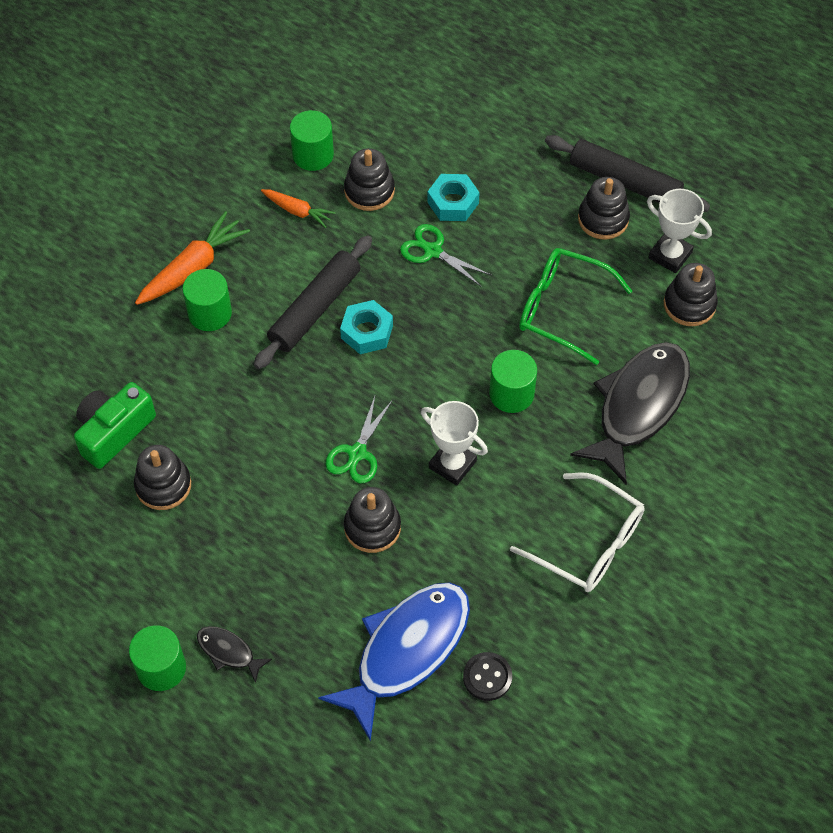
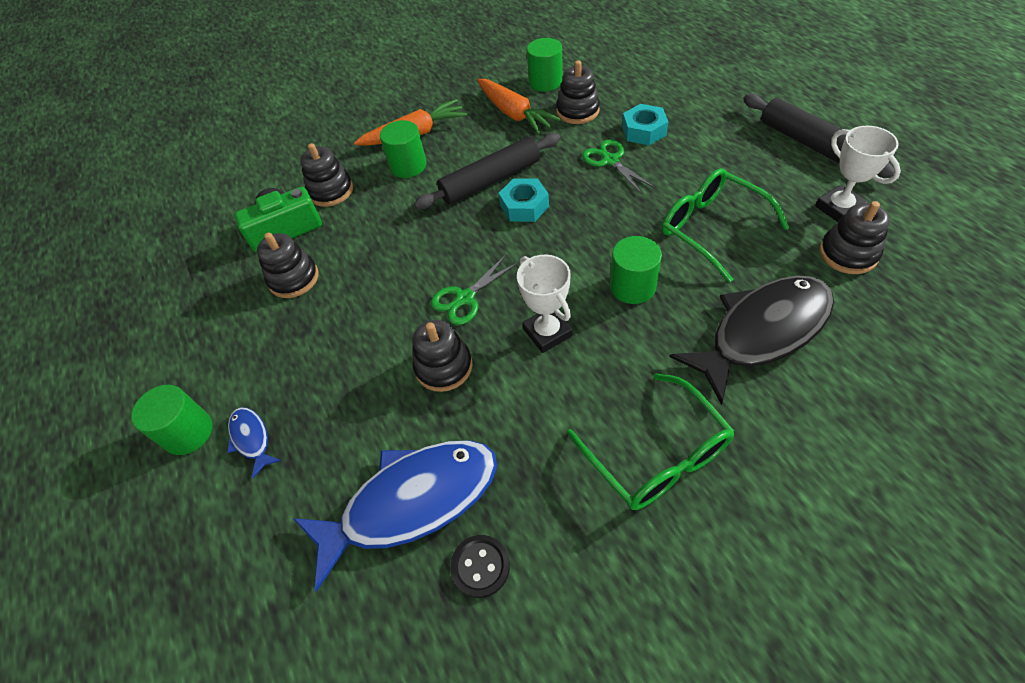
camera: 30 degrees right, 5 degrees down
(228, 652) = (251, 439): black fish -> blue fish
(297, 211) = (514, 114): orange carrot -> orange carrot, size x1.68
(588, 543) = (656, 454): white glasses -> green glasses
(603, 219) = (778, 167): black stacking toy -> black stacking toy (331, 191)

